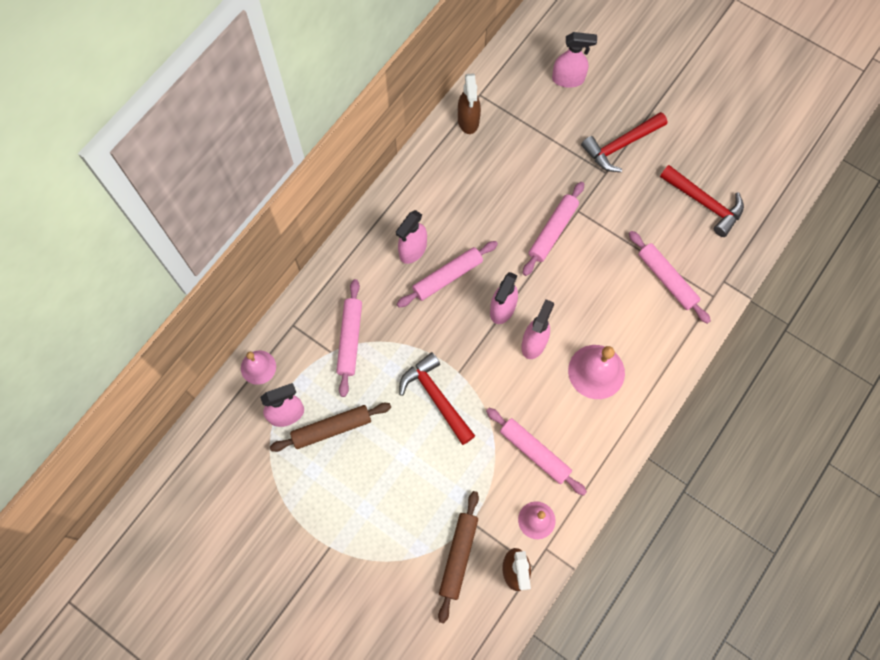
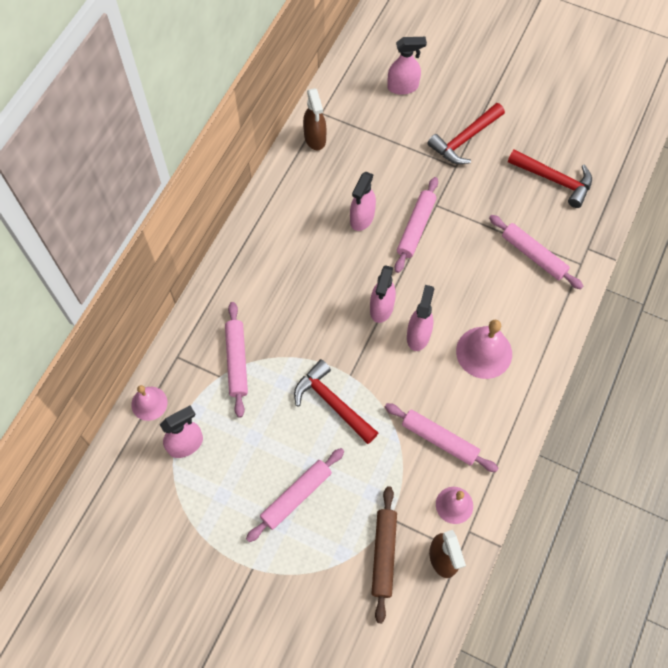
camera: 10 degrees left, 5 degrees down
(332, 428) = (234, 451): brown rolling pin -> none
(412, 250) = (283, 266): pink spray bottle -> pink spray bottle (362, 218)
(447, 277) = (322, 286): pink rolling pin -> pink rolling pin (296, 496)

